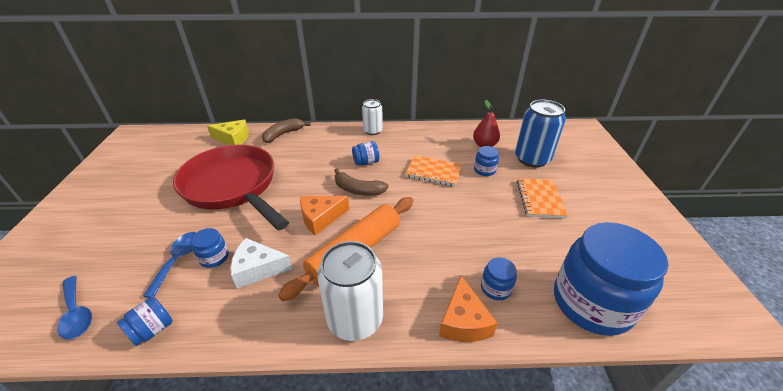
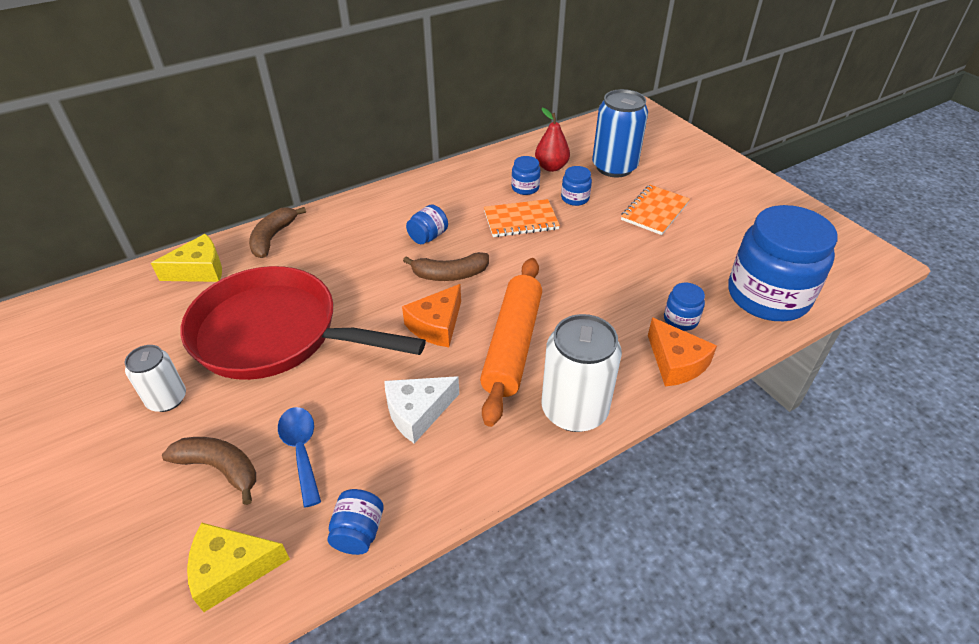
camera: 30 degrees left, 5 degrees up
(77, 313) = (231, 569): blue spoon -> yellow cheese
(133, 250) = (220, 468): none -> brown banana
(214, 257) = (348, 425): blue jar -> blue jar (525, 188)
(373, 131) = (398, 192): white can -> white can (167, 399)
(539, 199) = (654, 211): orange notebook -> orange notebook turned 60 degrees clockwise

